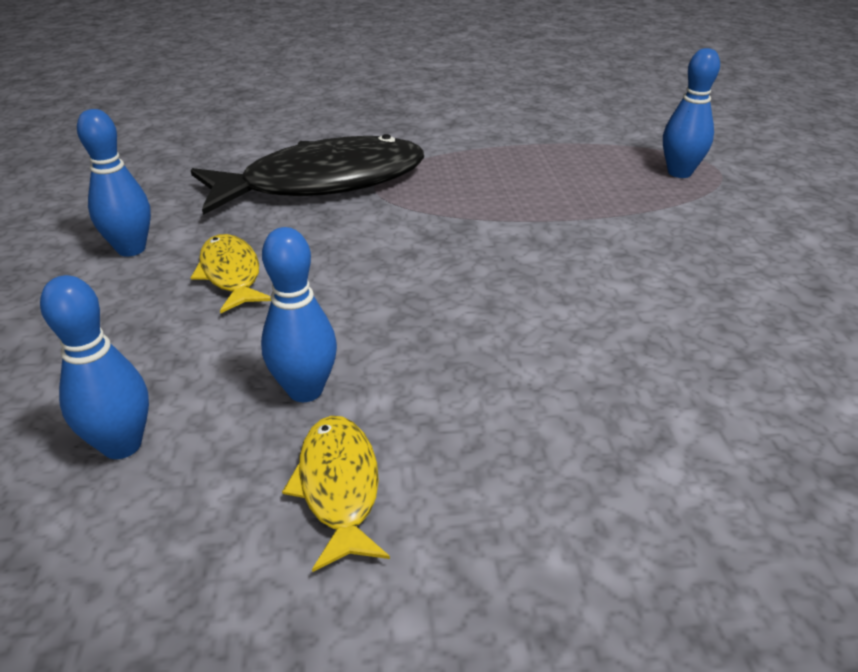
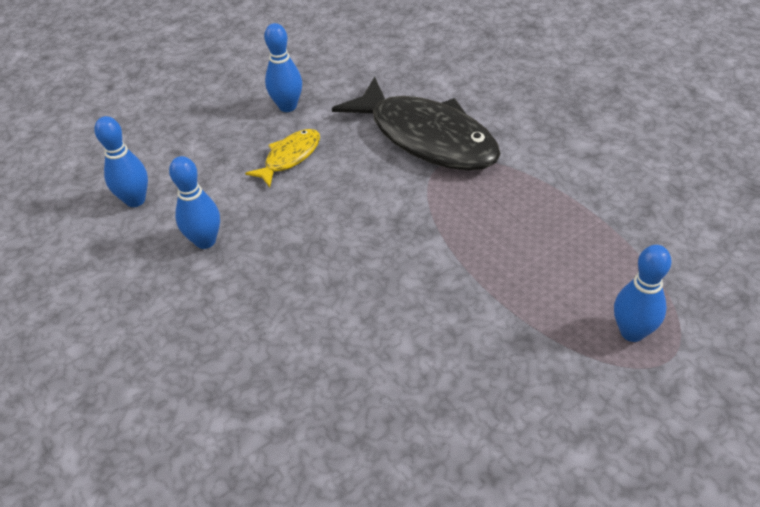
camera: 65 degrees right, 10 degrees up
(339, 487) = (142, 288): yellow fish -> none

